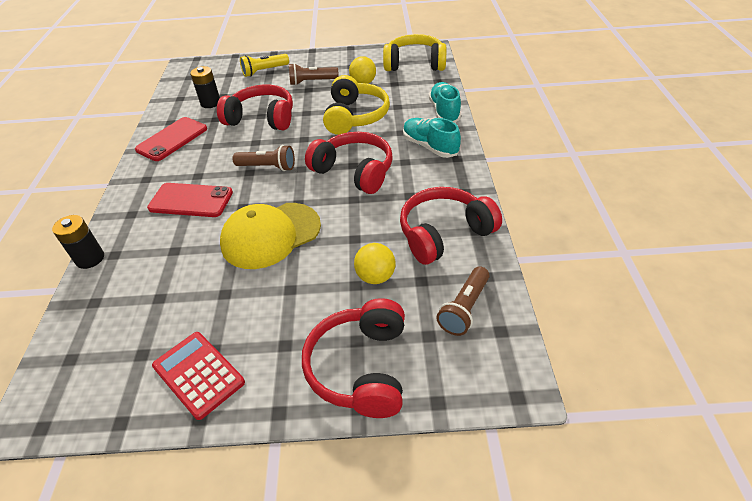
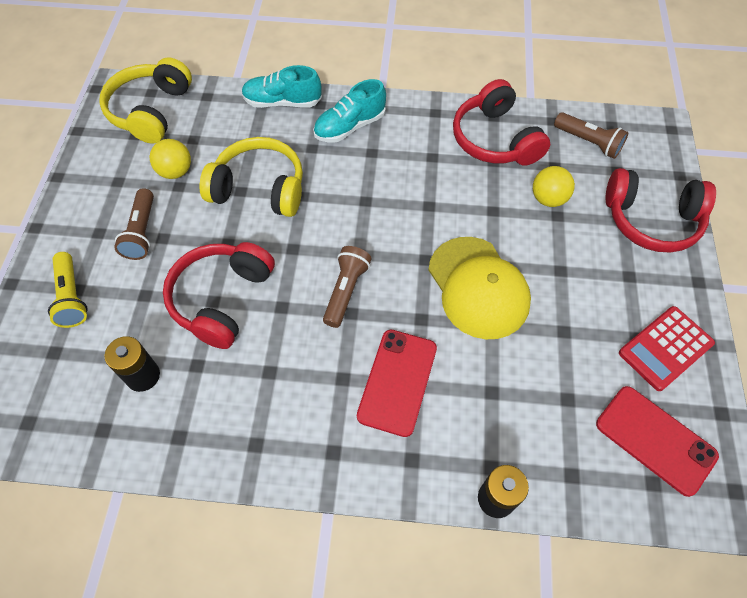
camera: 85 degrees left, 15 degrees up
(172, 139) = (235, 426): red phone -> red phone (655, 439)
(354, 171) = (378, 200): red headphones -> none

